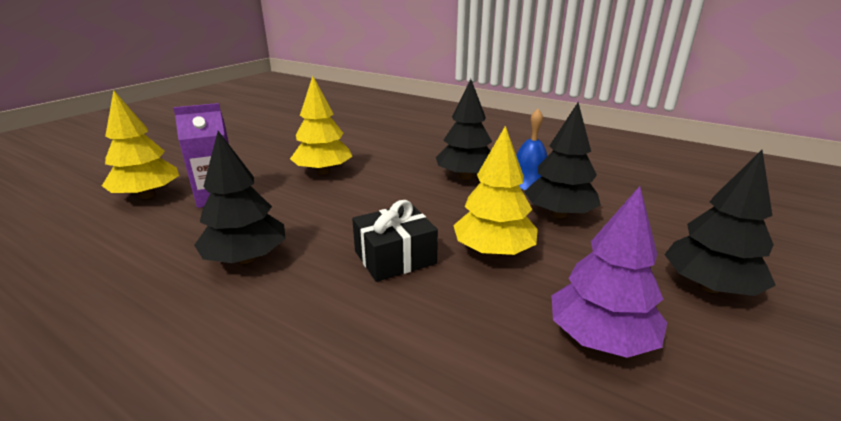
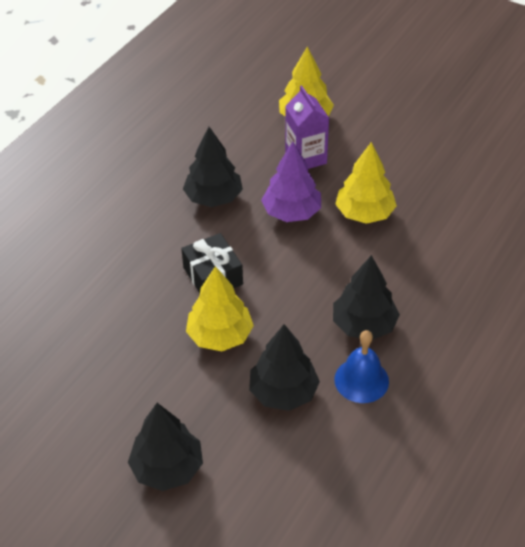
camera: 90 degrees right, 20 degrees up
(600, 338) = (119, 381): purple tree -> purple tree (291, 212)

